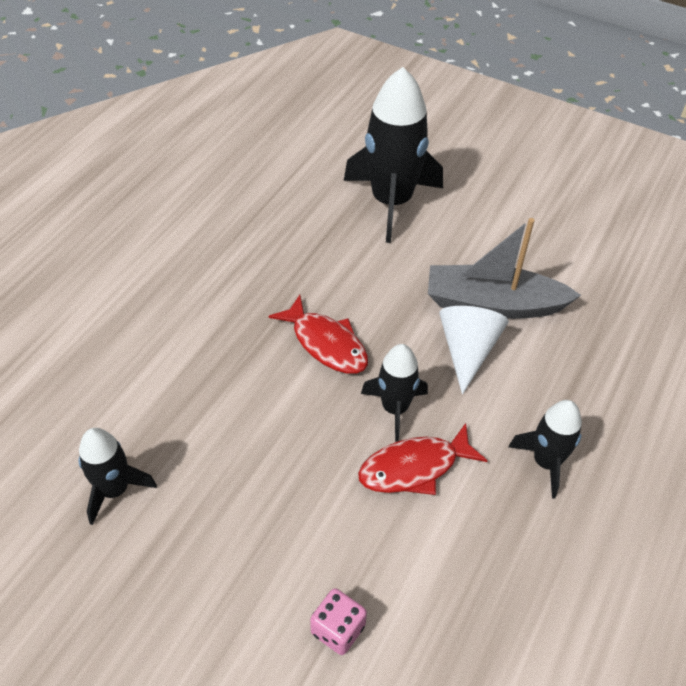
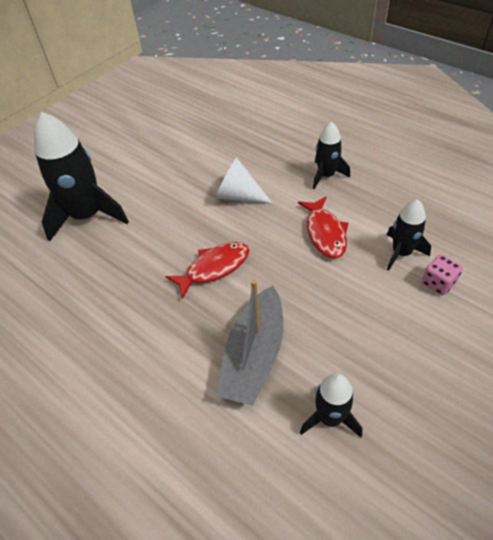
camera: 75 degrees left, 0 degrees up
(395, 408) = (278, 237): black rocket -> black rocket (401, 253)
(493, 304) = (203, 178): grey boat -> grey boat (254, 355)

